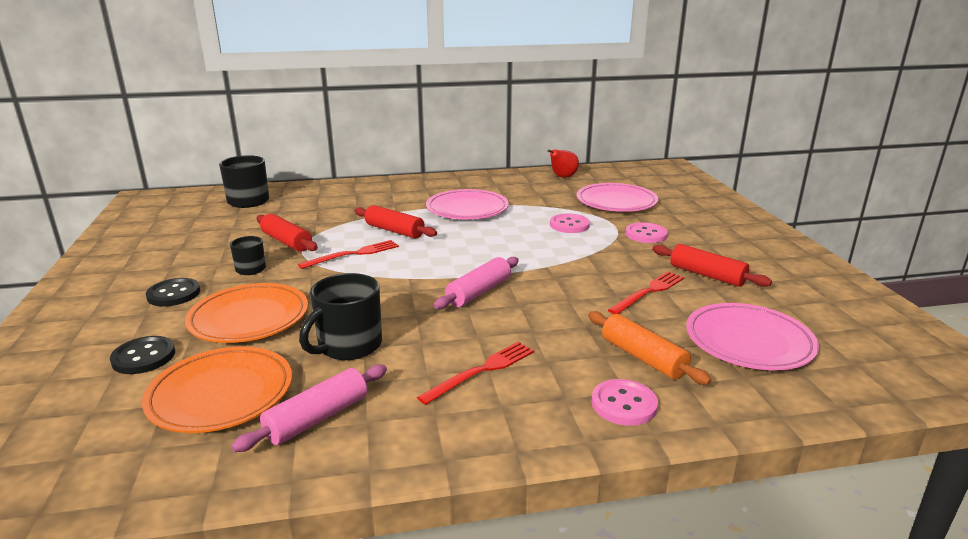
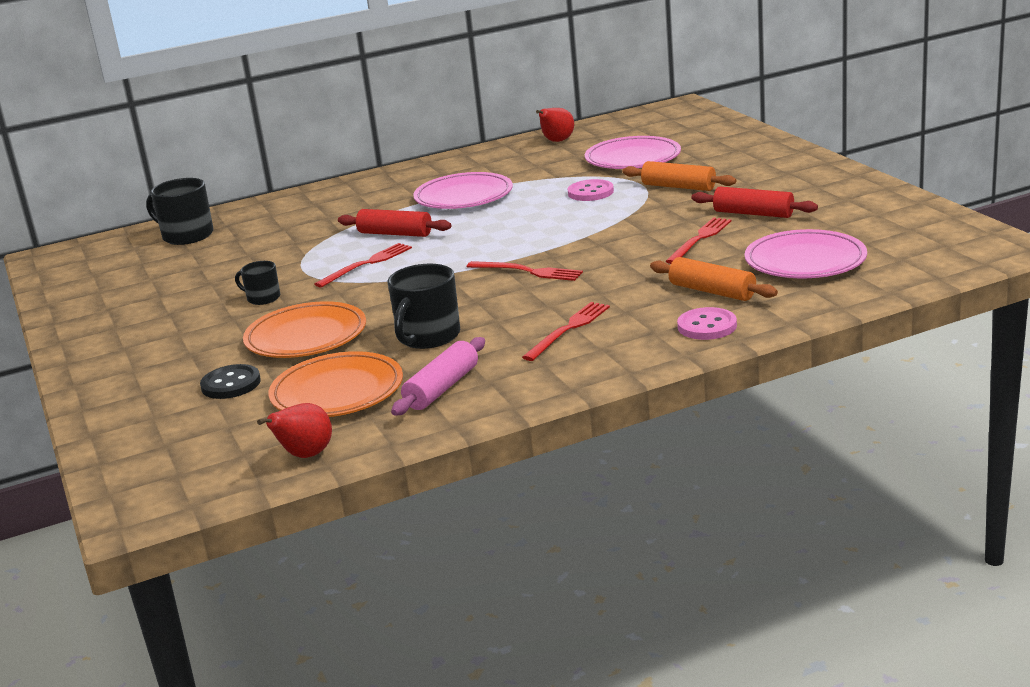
camera: 10 degrees left, 0 degrees up
(119, 480) = (305, 455): none -> red pear
(174, 294) = (202, 334): black button -> none
(287, 242) = (279, 267): red rolling pin -> none
(478, 292) = (528, 271): pink rolling pin -> red fork
(646, 234) = (678, 187): pink button -> orange rolling pin

